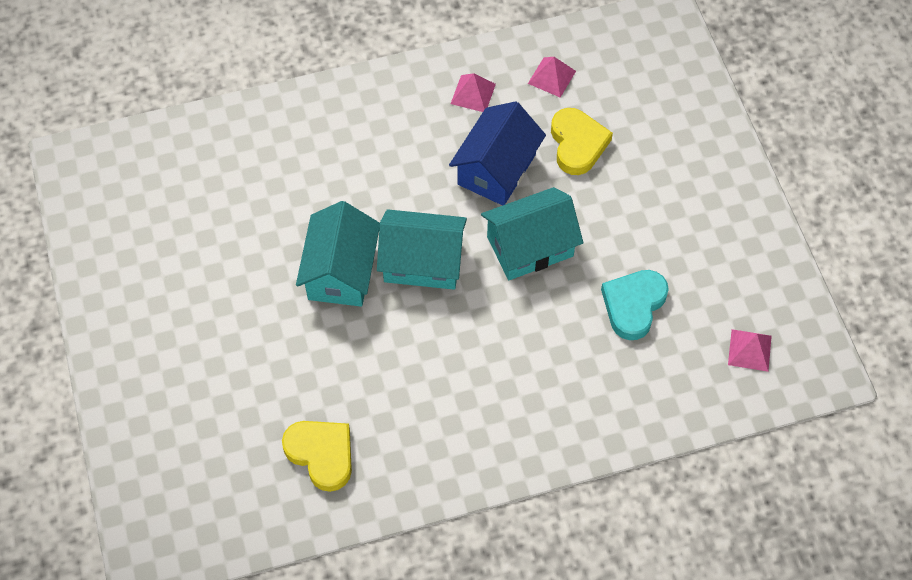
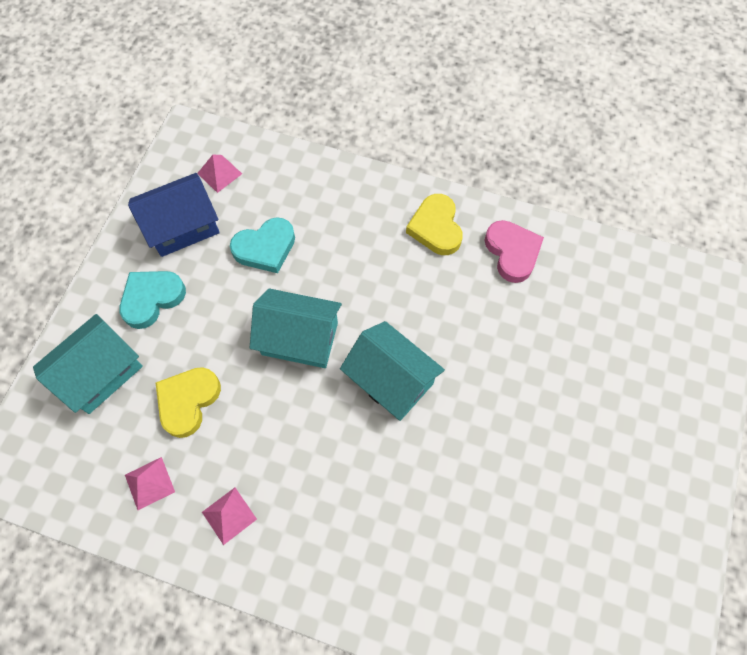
camera: 145 degrees left, 5 degrees up
(321, 454) = (561, 283): yellow heart -> yellow heart (436, 228)
(341, 271) = (462, 415): turquoise house -> turquoise house (100, 373)
(391, 456) = (512, 252): none -> pink heart
(496, 169) = (270, 423): blue house -> blue house (182, 226)
(688, 198) = (152, 299): none -> turquoise heart

